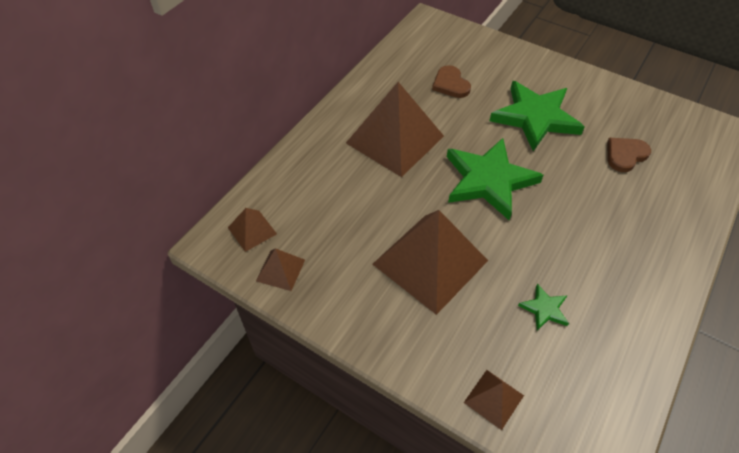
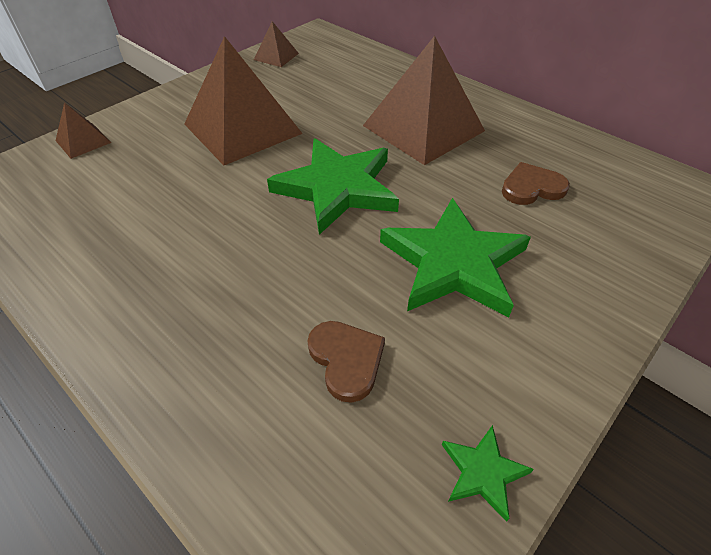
camera: 100 degrees right, 5 degrees down
(252, 230) = (323, 46): brown pyramid -> none
(544, 309) = (141, 192): green star -> green star (483, 472)

